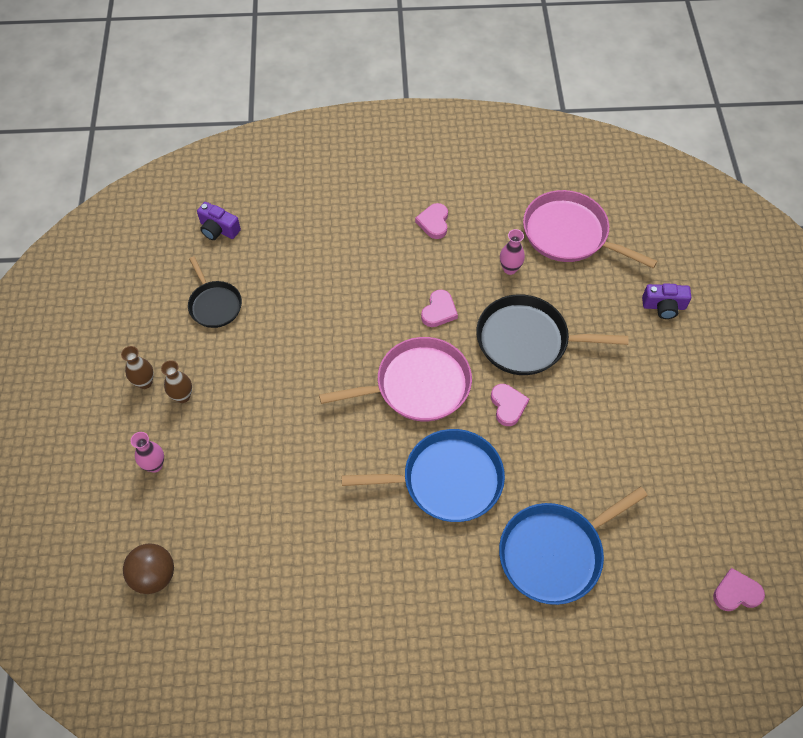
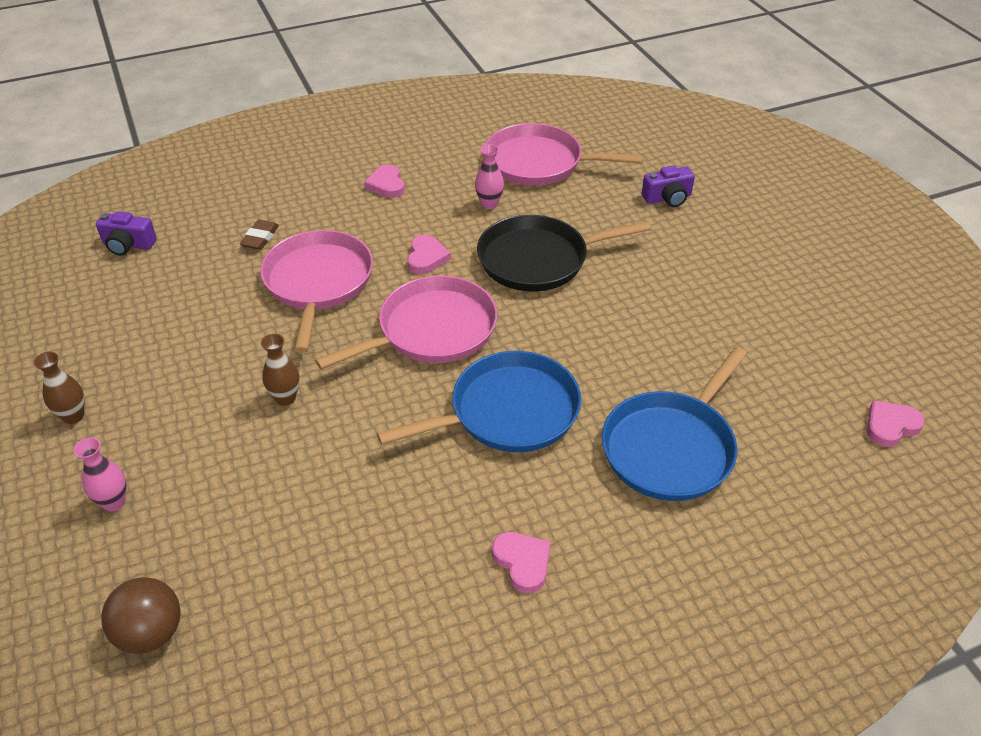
camera: 20 degrees left, 15 degrees down
(182, 396) = (131, 417): brown vase -> brown vase (285, 398)
(214, 305) = (146, 315): black pan -> none
(318, 252) = (260, 238): none -> brown eraser
(348, 311) = (318, 282): none -> pink pan
(508, 405) = (546, 322): pink heart -> pink heart (522, 562)

